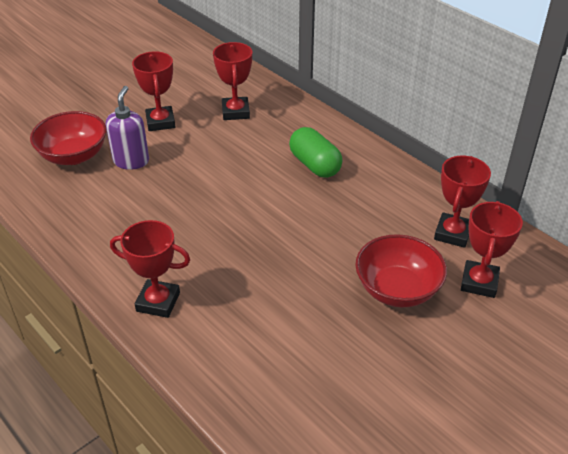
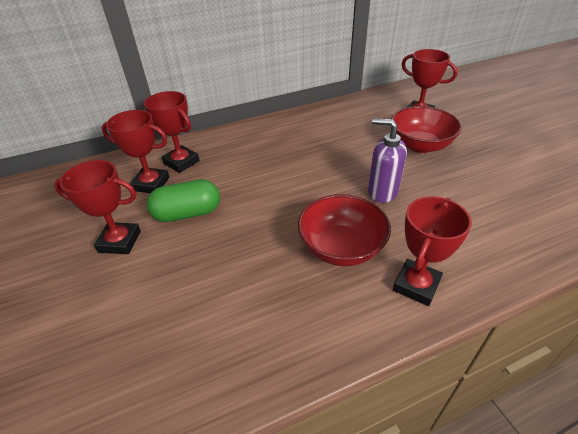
camera: 70 degrees left, 0 degrees up
(74, 156) = (119, 339): red bowl -> red bowl (341, 248)
(131, 161) = (173, 278): purple soap dispenser -> purple soap dispenser (382, 192)
(315, 165) = (262, 153): green capsule -> green capsule (187, 213)
(452, 233) = (369, 113): red trophy -> red trophy (181, 162)

